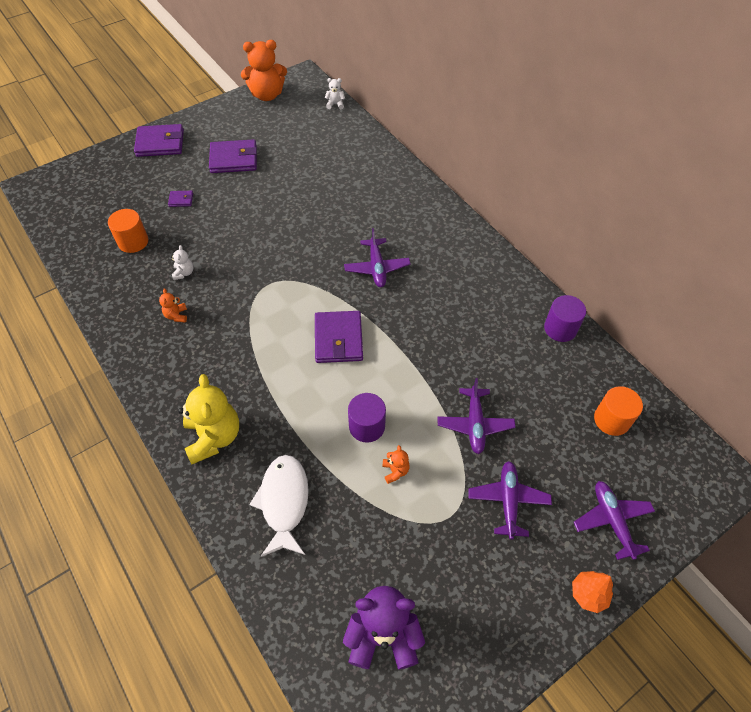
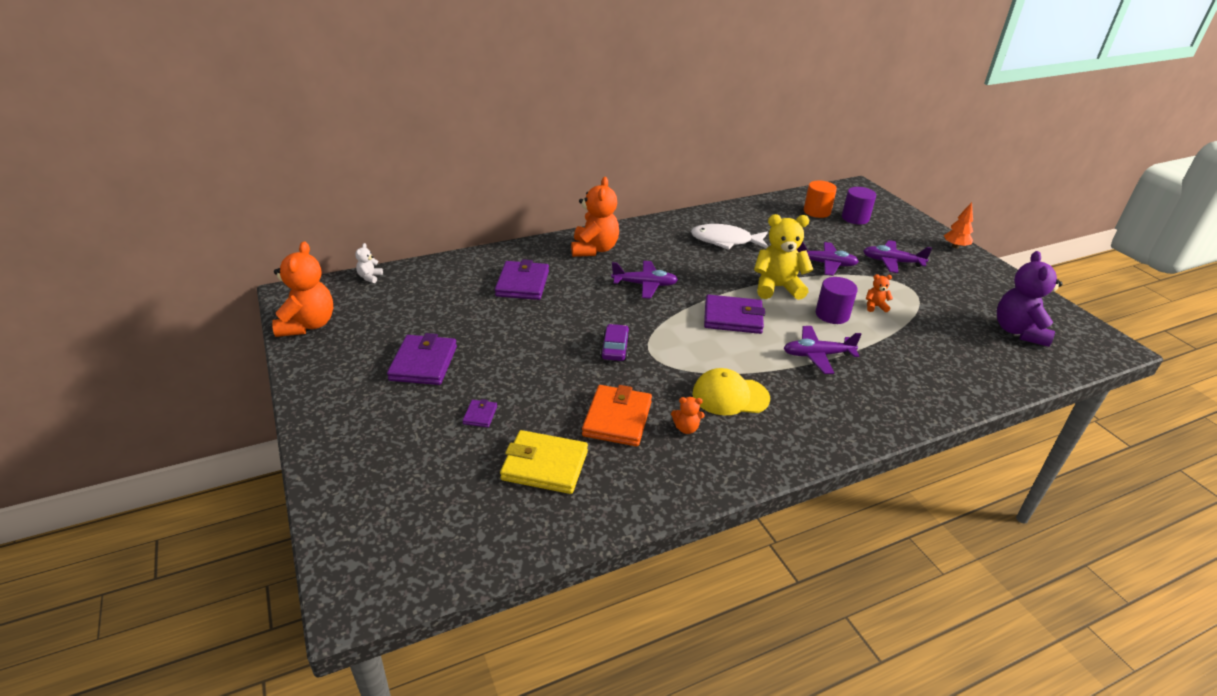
camera: 80 degrees left, 20 degrees down
(133, 242) = (544, 465): orange cylinder -> yellow wallet
(160, 143) = (343, 431): purple wallet -> purple wallet (522, 284)
(184, 273) = (617, 419): white teddy bear -> orange wallet
(214, 437) = (854, 408): yellow teddy bear -> yellow teddy bear (777, 288)
(219, 342) = (730, 396): none -> yellow cap
(272, 260) = (615, 348): none -> purple car
(284, 502) = (917, 369): white fish -> white fish (725, 241)
(429, 223) = (594, 249): none -> orange teddy bear
(560, 328) = (731, 213): purple cylinder -> purple cylinder (855, 218)
(612, 521) = (898, 228): purple plane -> purple plane (817, 355)

